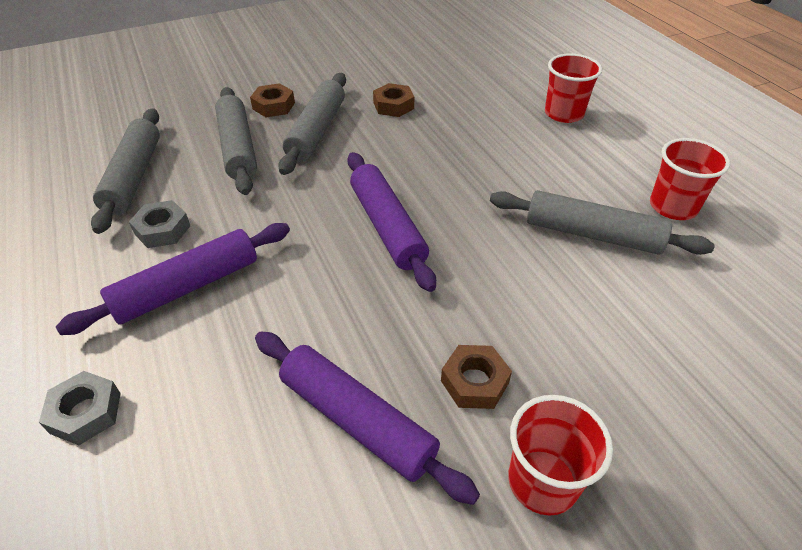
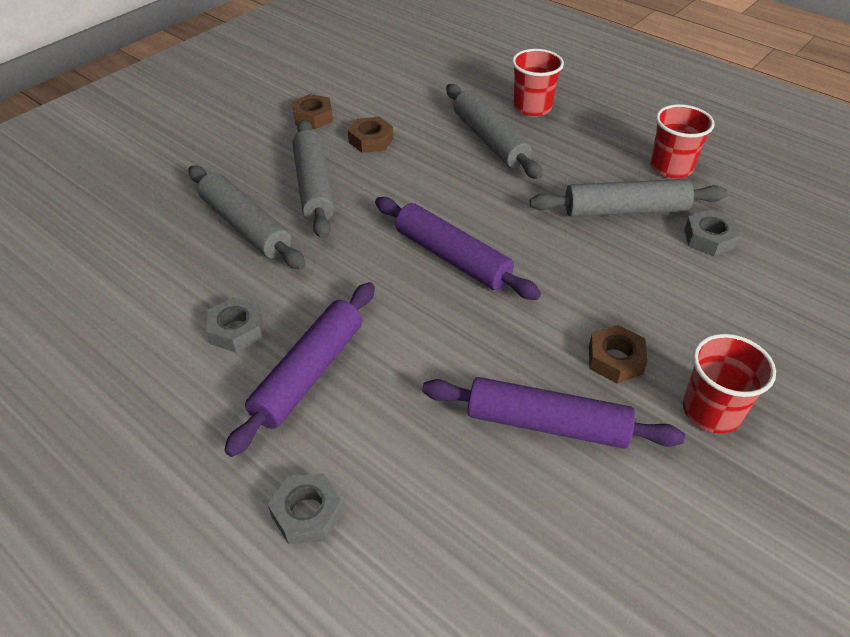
camera: 25 degrees left, 0 degrees up
(134, 177) = (157, 288): grey rolling pin -> grey rolling pin (490, 140)
(273, 106) = (247, 173): brown nut -> brown nut (313, 117)
(668, 291) = (709, 238): none -> grey nut

